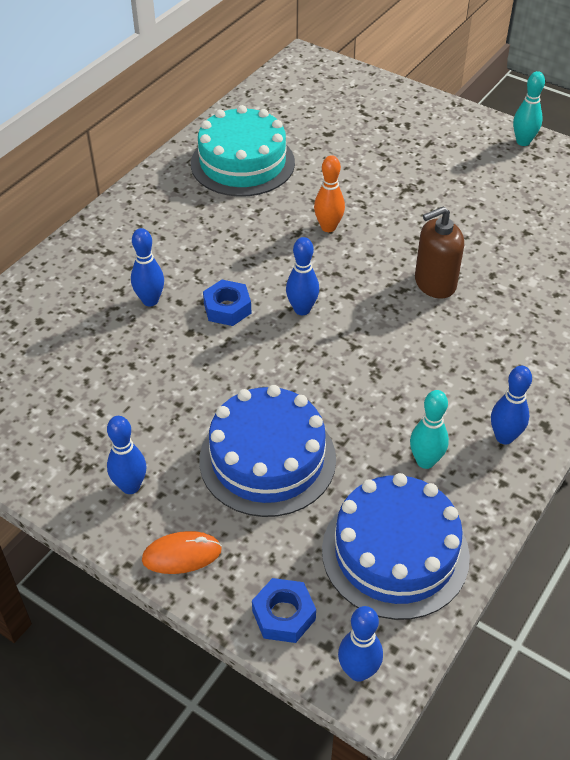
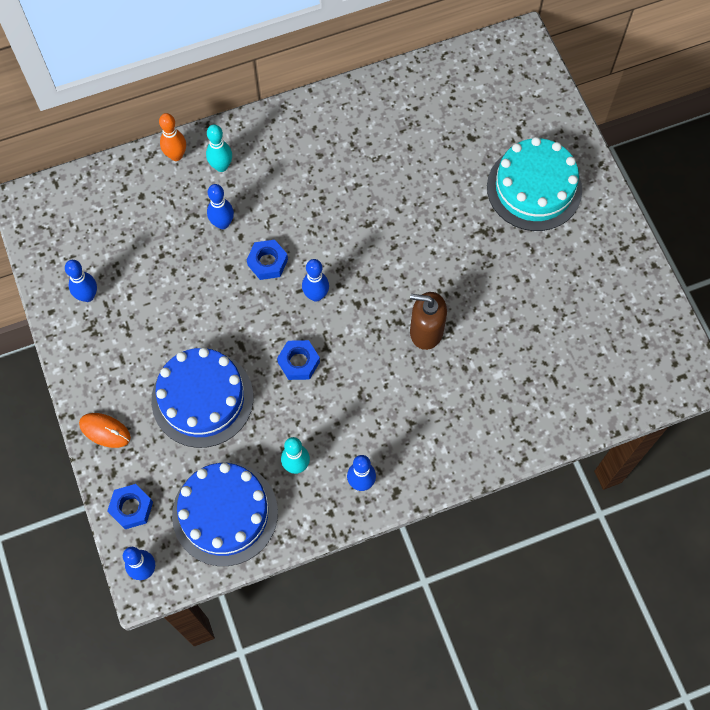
camera: 35 degrees right, 20 degrees up
(130, 486) = (109, 364): blue bowling pin -> blue bowling pin (88, 296)
(242, 163) = (382, 130): turquoise cake -> turquoise cake (534, 188)
(328, 227) = (394, 232): orange bowling pin -> orange bowling pin (176, 155)
(339, 372) = (298, 362): none -> blue nut
(523, 142) = (619, 239): turquoise bowling pin -> turquoise bowling pin (221, 166)

